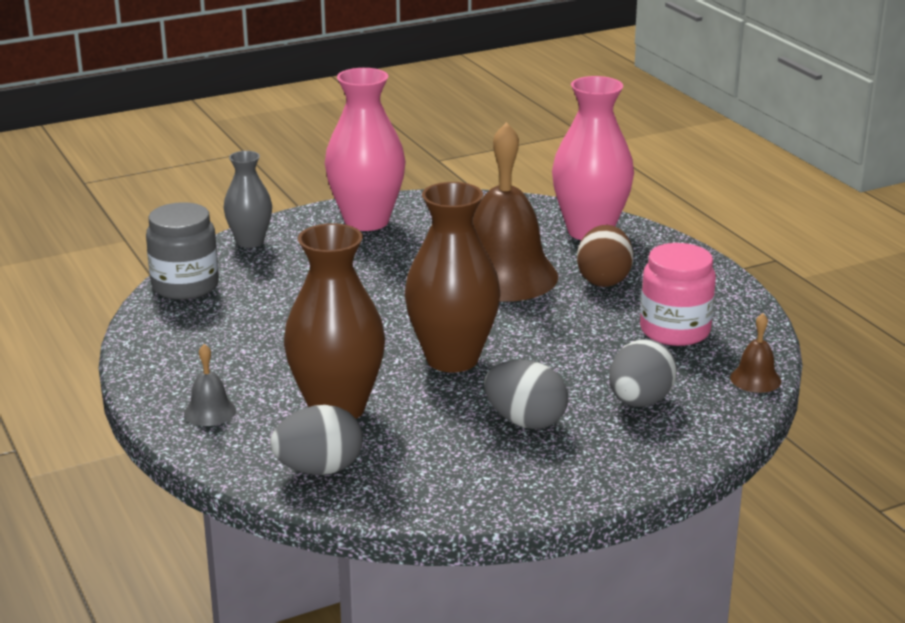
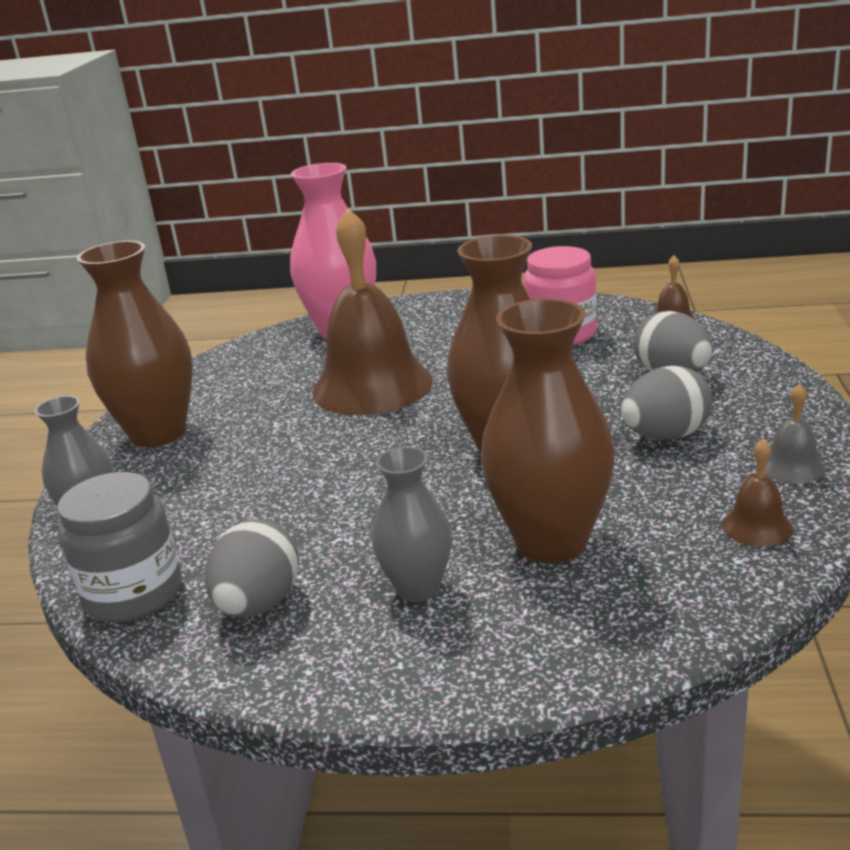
camera: 55 degrees left, 0 degrees up
(210, 411) = (478, 643): grey bell -> grey bell (792, 467)
(251, 375) = (418, 588): none -> grey vase
(319, 469) = (680, 584): grey egg -> grey egg (259, 604)
(366, 221) = (158, 433): pink vase -> brown vase
(416, 487) = (757, 526): none -> brown bell
(603, 280) = (438, 343): brown egg -> none

